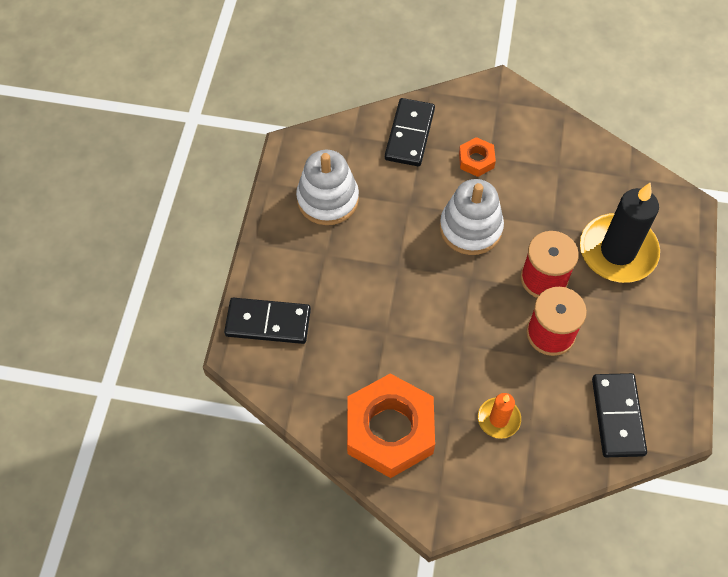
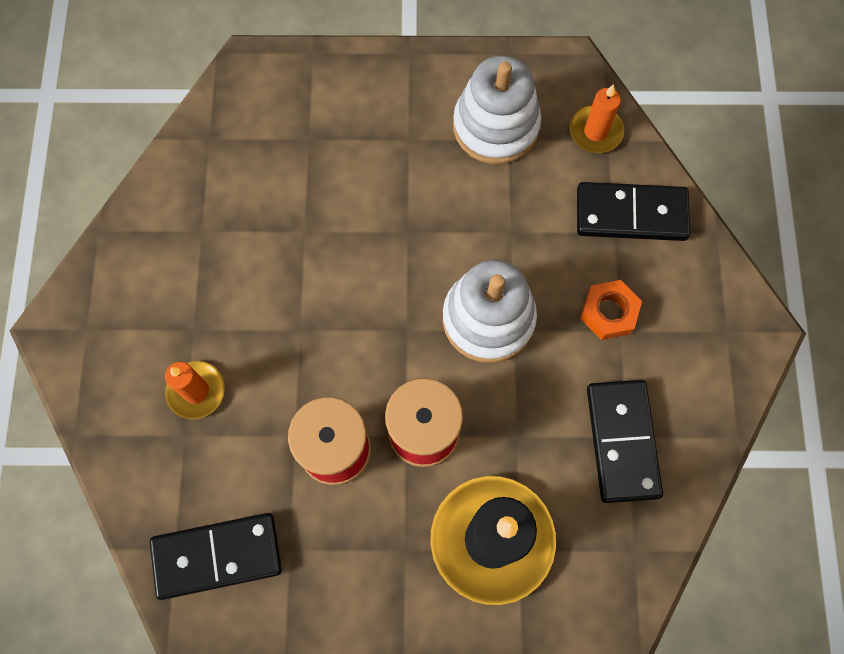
camera: 80 degrees right, 10 degrees up
(268, 323) = (297, 90): black domino -> black domino (622, 441)
(345, 142) = (595, 131): none -> orange candle
(390, 430) = (167, 257): orange nut -> none

